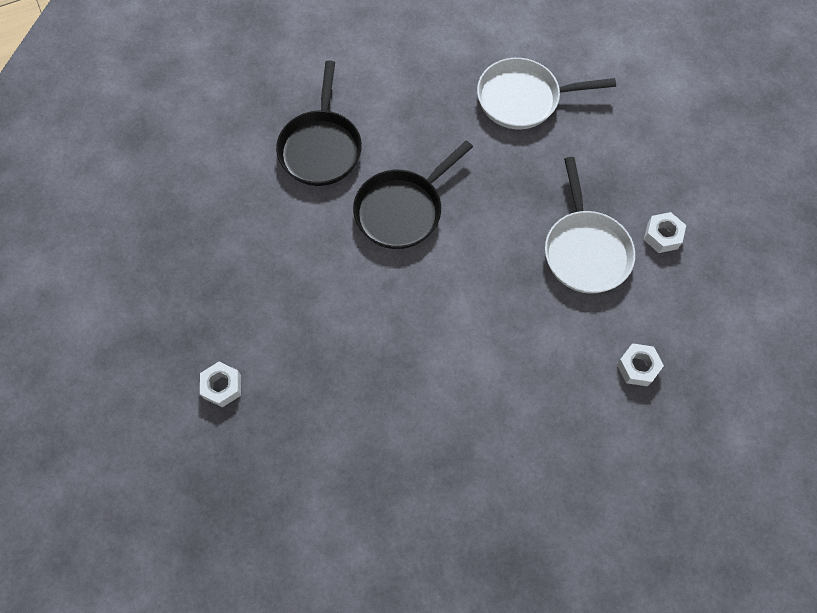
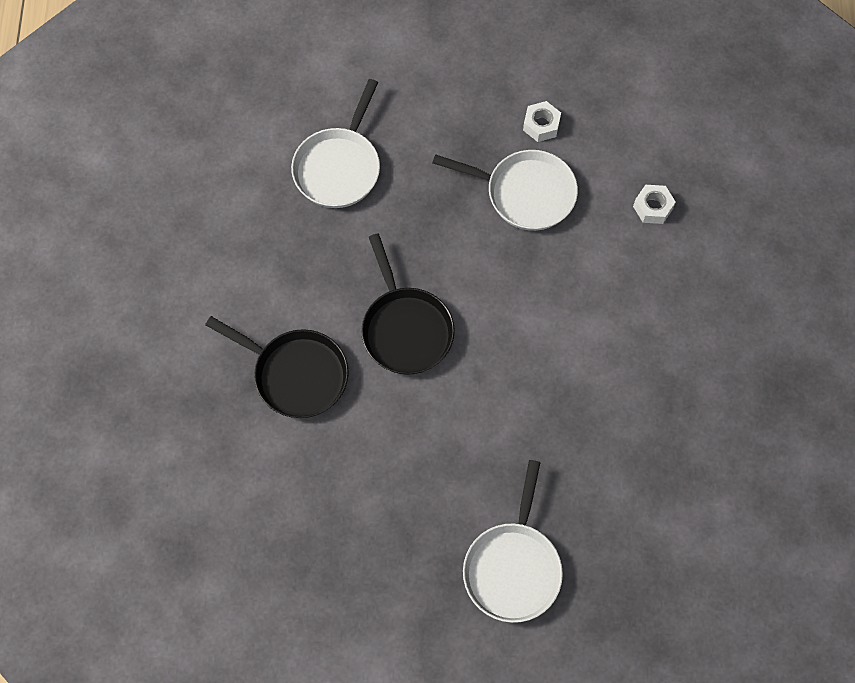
camera: 65 degrees left, 0 degrees up
(222, 386) = (513, 567): white nut -> white pan

